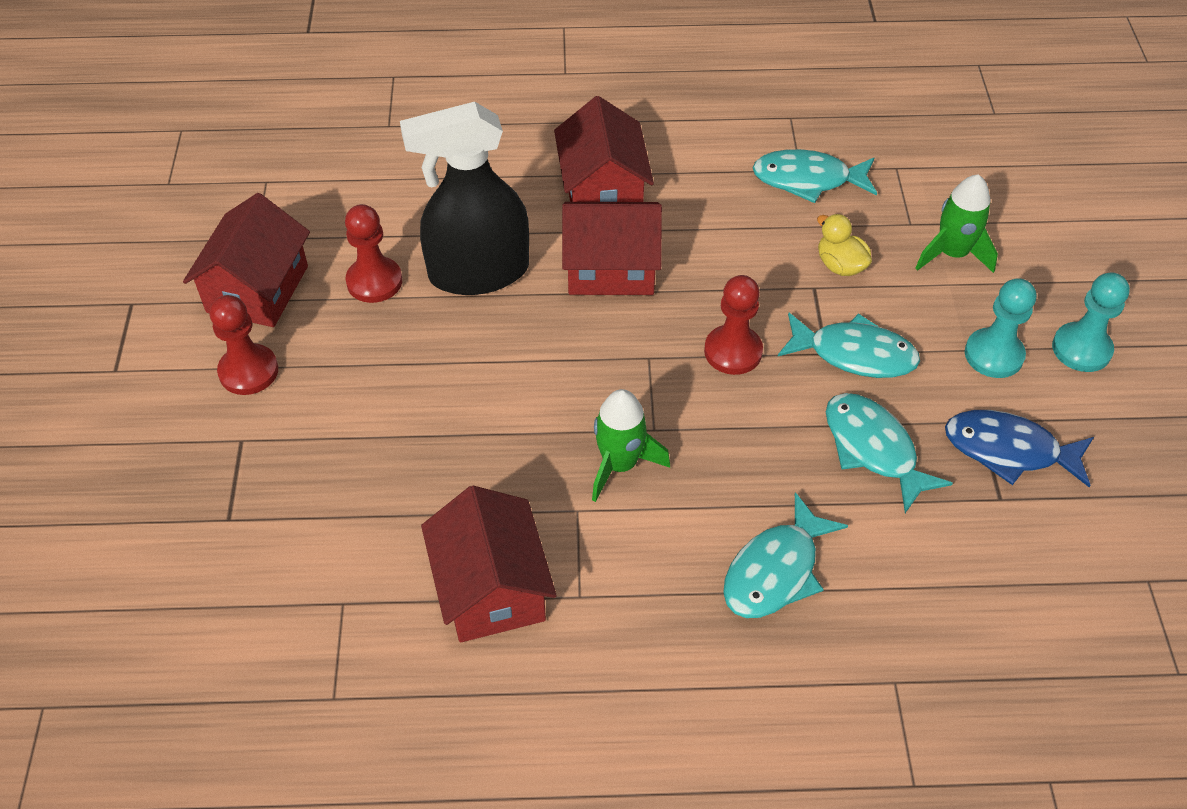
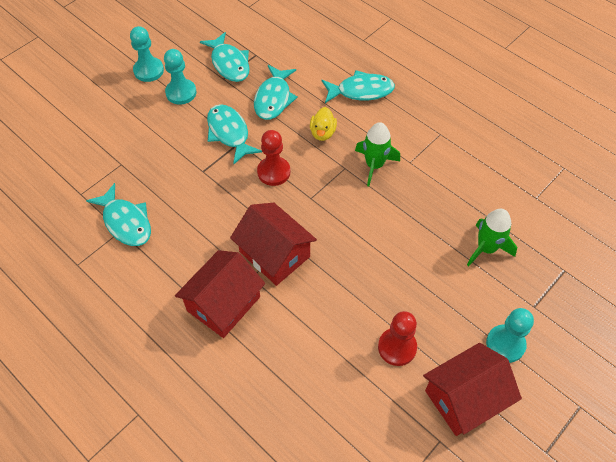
camera: 135 degrees left, 5 degrees up
(248, 371) = (505, 344): red pawn -> turquoise pawn
(478, 272) = (339, 307): black spray bottle -> none
(491, 588) = (471, 160): red house -> none
(840, 265) = (178, 171): yellow duck -> yellow duck (322, 133)
(952, 254) = (128, 138): green rocket -> green rocket (486, 248)
(1009, 450) = (229, 63): blue fish -> turquoise fish

